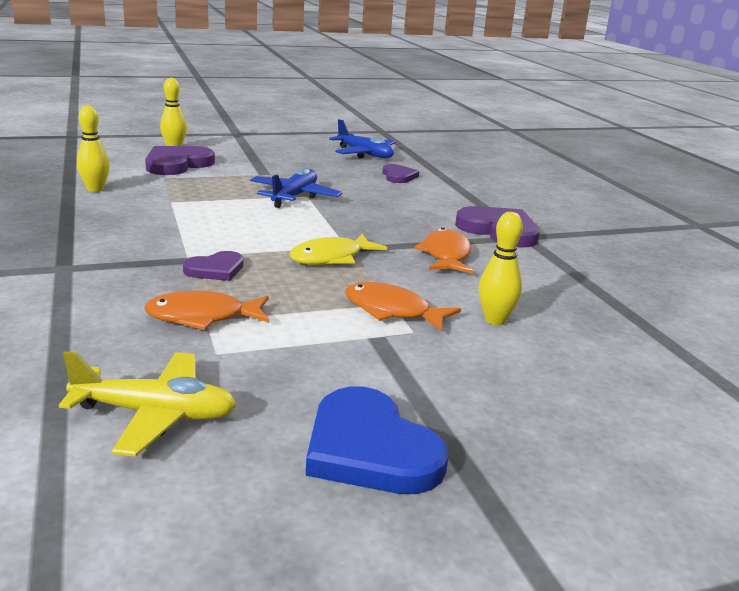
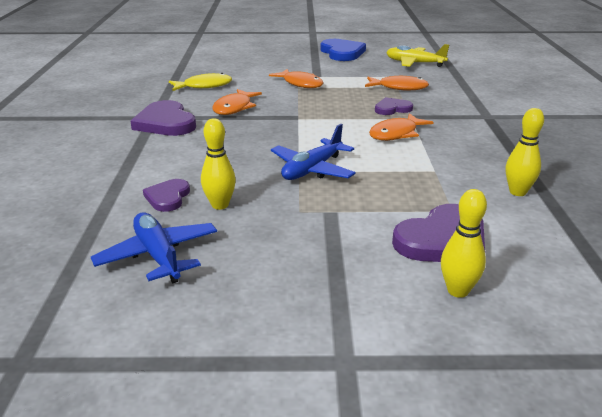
camera: 160 degrees left, 5 degrees up
(210, 233) = (396, 134): none -> orange fish
(331, 258) = (314, 111): yellow fish -> yellow fish (204, 86)
(495, 320) = (252, 77): yellow bowling pin -> yellow bowling pin (220, 205)

